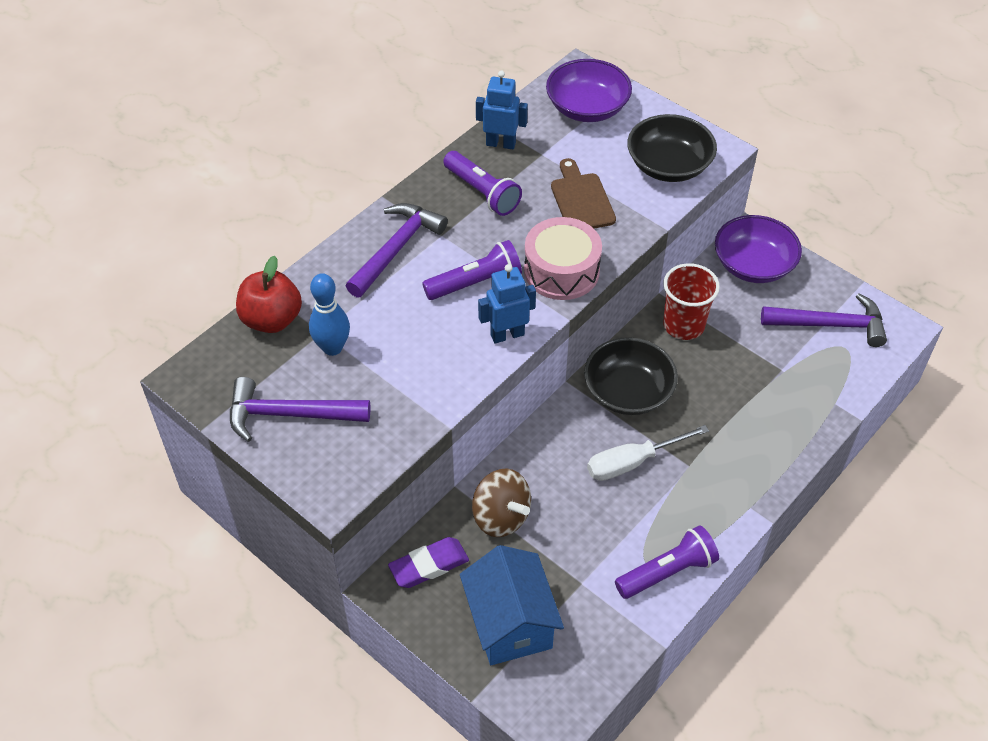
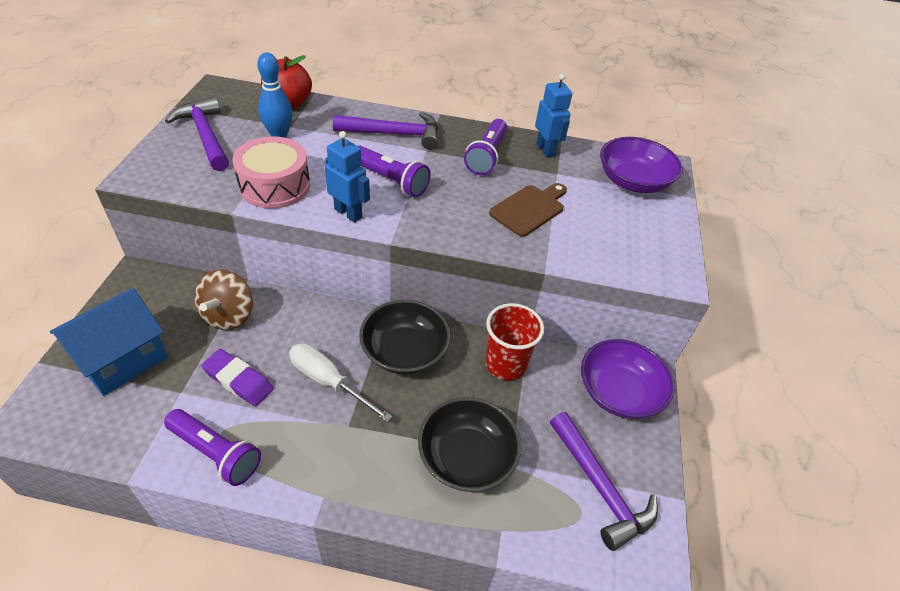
camera: 55 degrees right, 5 degrees down
(429, 565) = (164, 291): purple eraser -> purple eraser (238, 380)
(561, 271) = (440, 222): pink drum -> pink drum (275, 186)
(668, 165) = (621, 249): black bowl -> black bowl (466, 457)

